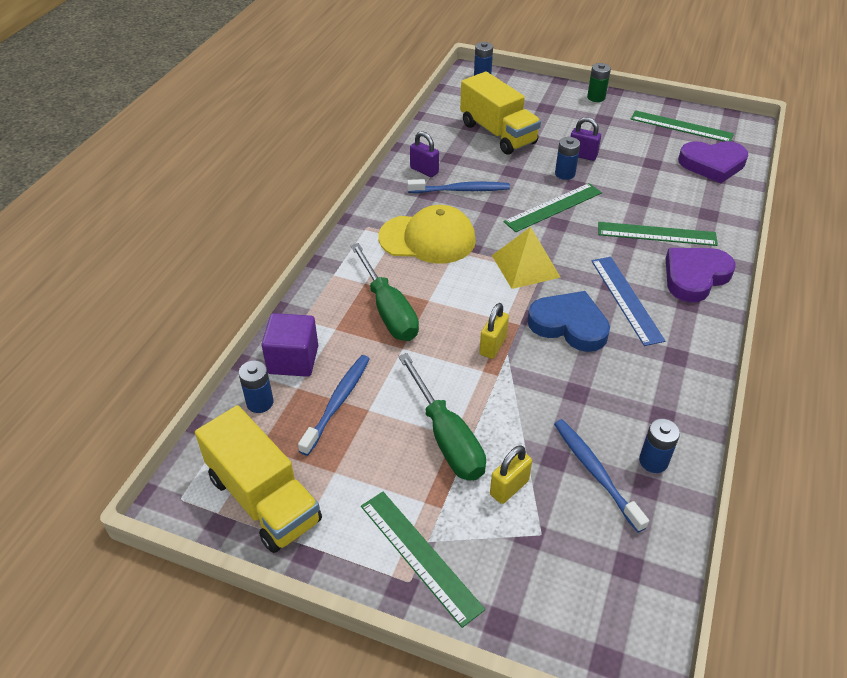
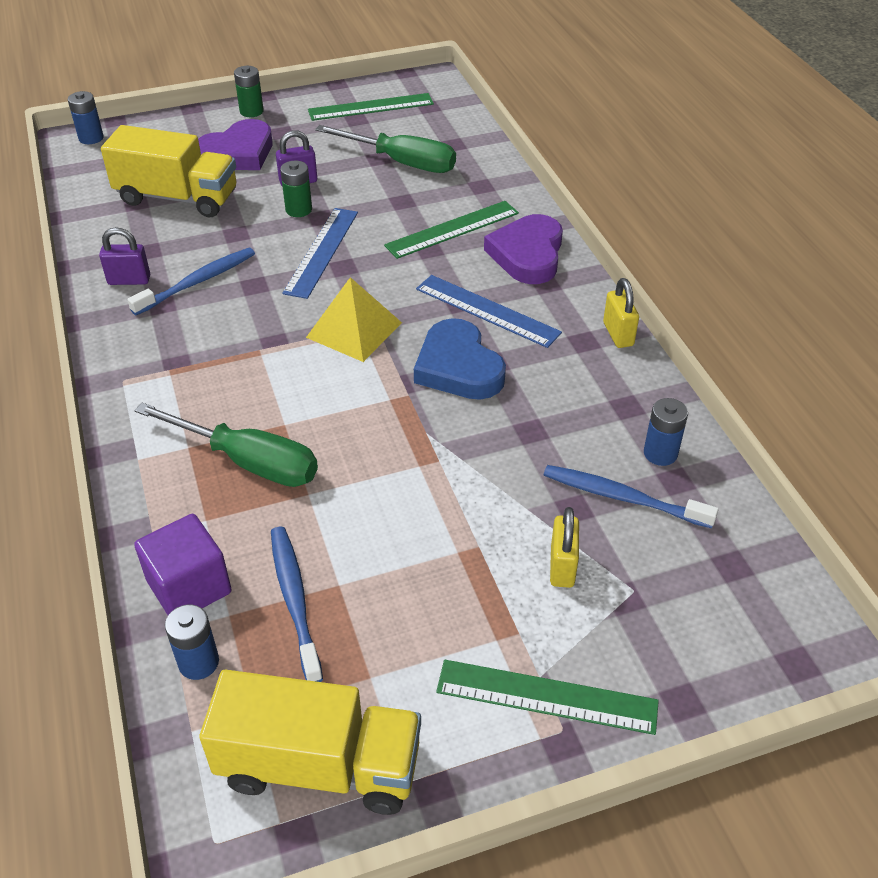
camera: 40 degrees left, 0 degrees up
(427, 239) = (213, 356): yellow cap -> none
(446, 437) = (451, 558): green screwdriver -> green screwdriver (402, 162)
(493, 346) = (403, 433): yellow padlock -> yellow padlock (618, 334)
(553, 207) = (321, 252): green ruler -> blue ruler
(565, 174) = (298, 210): blue battery -> green battery
(569, 325) = (458, 367): blue heart -> blue heart turned 105 degrees counterclockwise
(712, 164) = (437, 133): purple heart -> purple heart (238, 153)

